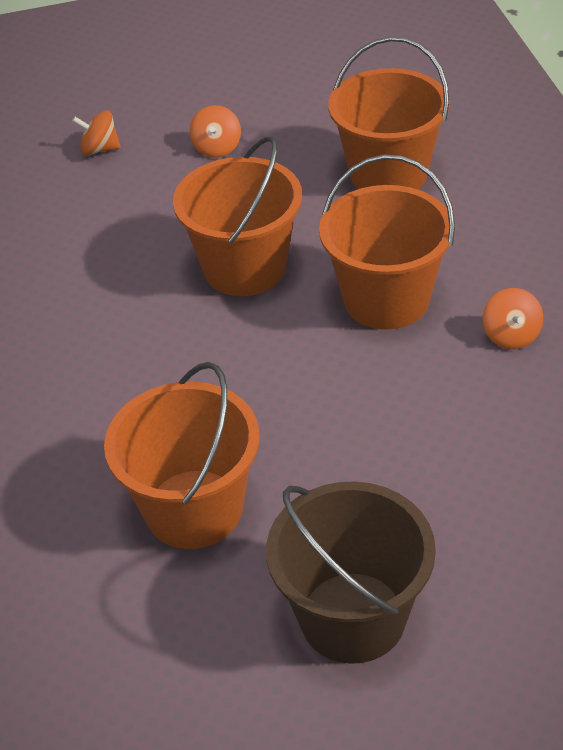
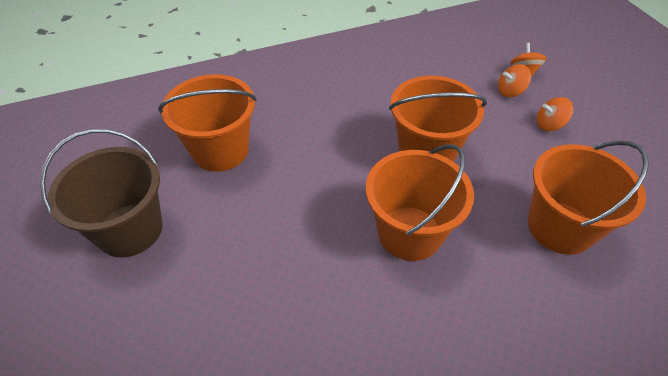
camera: 80 degrees right, 5 degrees up
(511, 335) = (382, 320): orange spinning top -> orange spinning top (510, 91)

